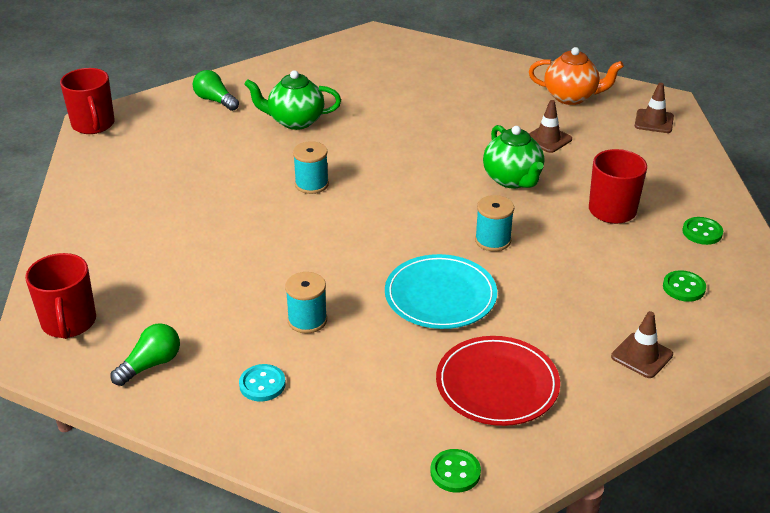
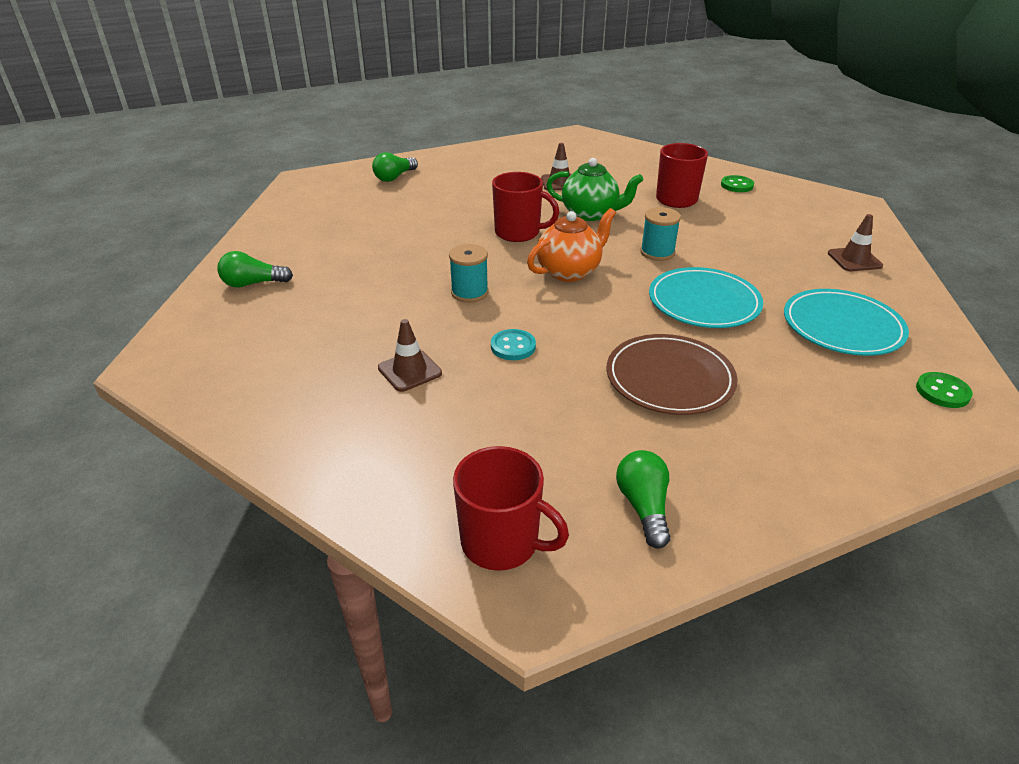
camera: 50 degrees left, 0 degrees up
(93, 125) = (154, 369): red mug -> red mug (518, 233)
(262, 384) = (743, 444): turquoise button -> turquoise button (513, 346)
(295, 121) = (361, 261): green teapot -> none
(307, 320) = (669, 378): turquoise spool -> brown plate
(435, 66) = (394, 177): none -> green light bulb
(497, 384) = (842, 326): red plate -> turquoise plate
(571, 97) = (521, 155): orange teapot -> orange teapot (569, 271)
(654, 121) = (593, 146): brown traffic cone -> brown traffic cone (410, 371)
(683, 287) = (791, 215): green button -> none

